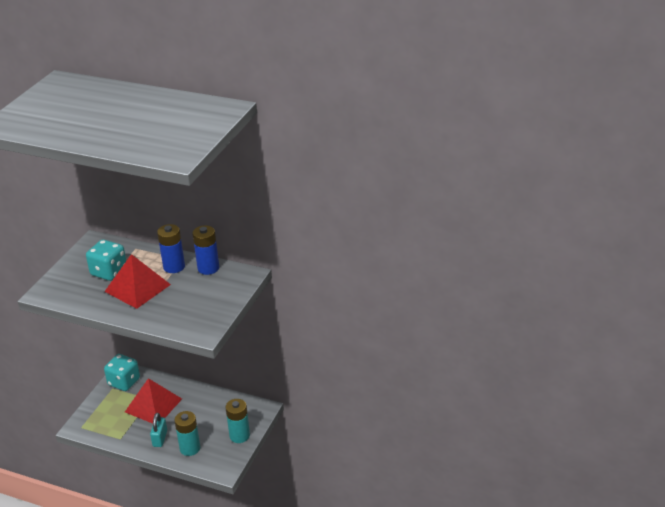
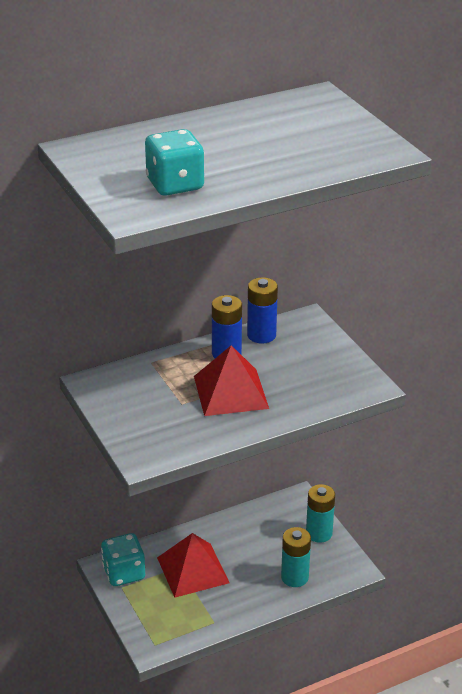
camera: 50 degrees left, 0 degrees up
(109, 272) = (171, 397): turquoise dice -> turquoise dice (175, 185)
(160, 438) = (252, 591): turquoise padlock -> none

